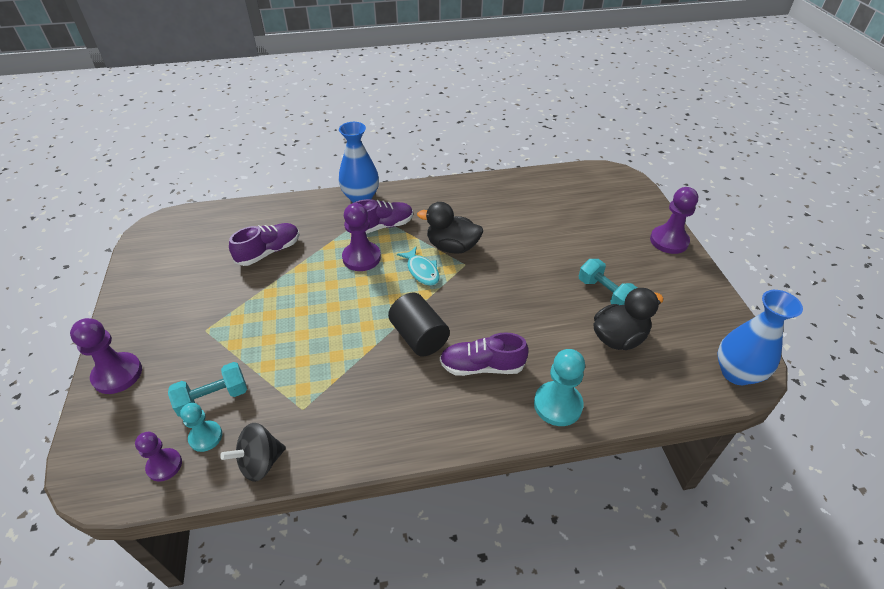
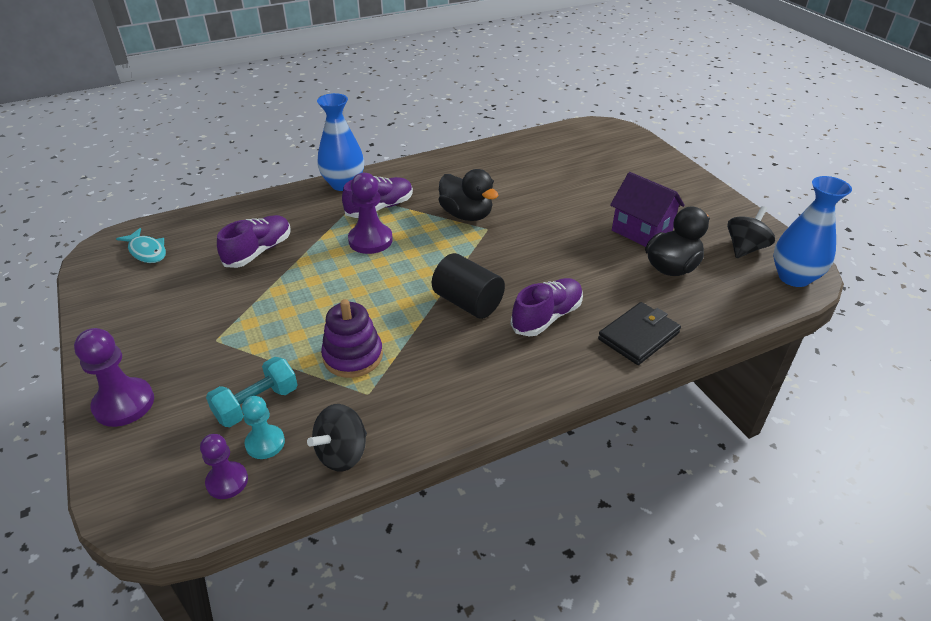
camera: 15 degrees left, 5 degrees down
(304, 369) = (353, 356): none -> purple stacking toy
(422, 271) = (443, 242): turquoise fish -> turquoise fish (147, 251)
(452, 247) = (466, 215): black duck -> black duck turned 135 degrees counterclockwise
(482, 366) = (547, 317): purple shoe -> purple shoe turned 150 degrees clockwise
(557, 405) = (638, 336): turquoise pawn -> black wallet
(605, 293) = (641, 231): turquoise dumbbell -> purple house
(669, 241) = (683, 177): purple pawn -> none
(699, 331) = (745, 248): none -> black spinning top

